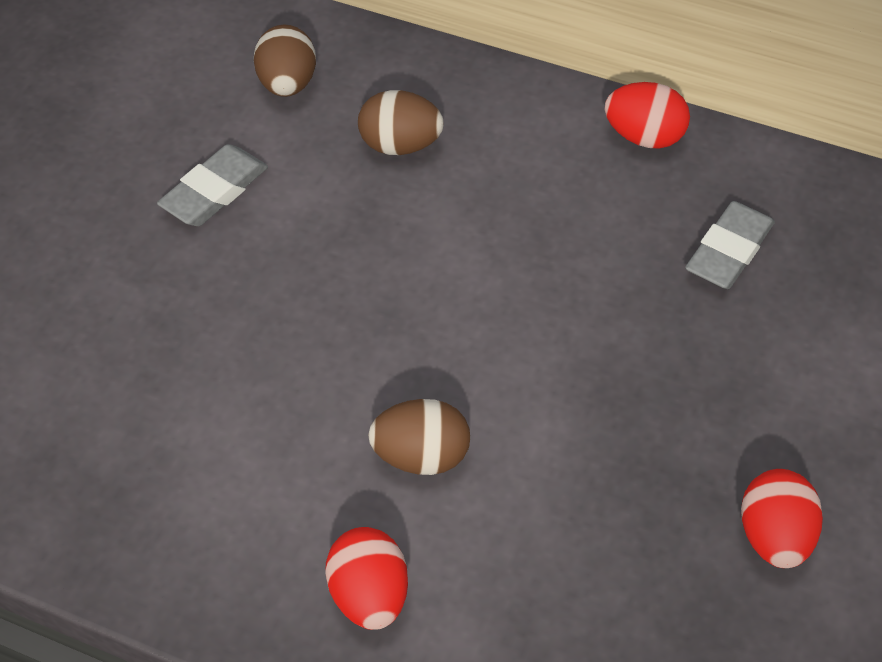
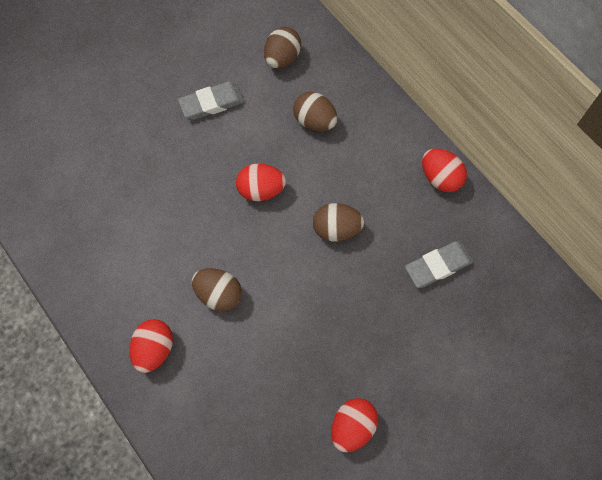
camera: 30 degrees right, 15 degrees up
(383, 275) = (261, 190): none -> red egg
(542, 273) = (336, 229): none -> brown egg

